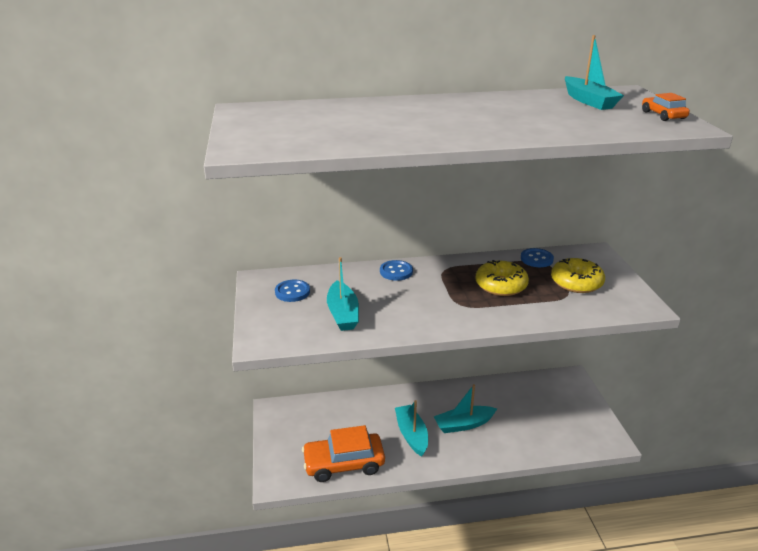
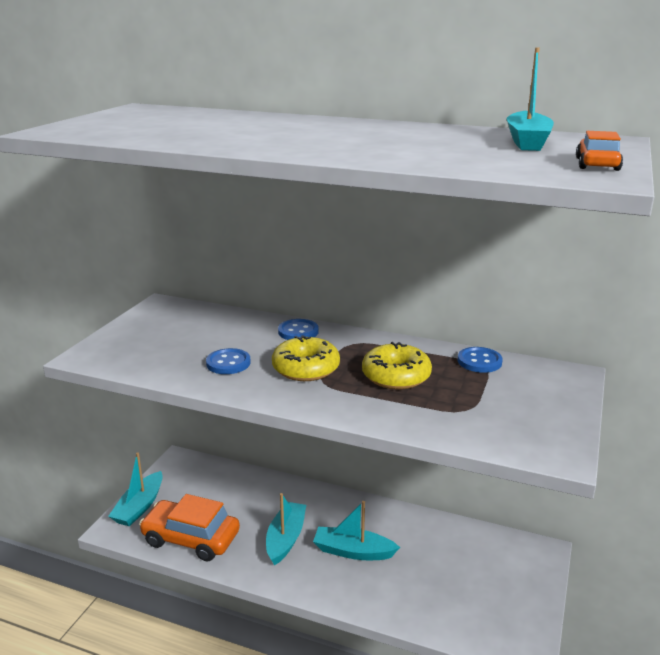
camera: 30 degrees right, 5 degrees down
(292, 292) = (174, 323): blue button -> blue button (228, 363)
(343, 314) = (191, 355): turquoise boat -> turquoise boat (139, 507)
(576, 282) = (497, 400): yellow donut -> yellow donut (306, 368)

